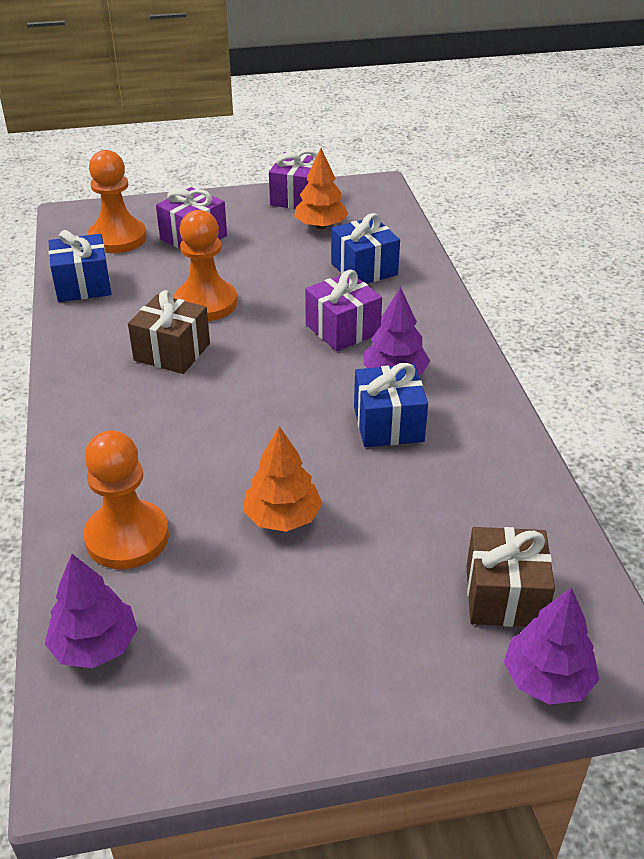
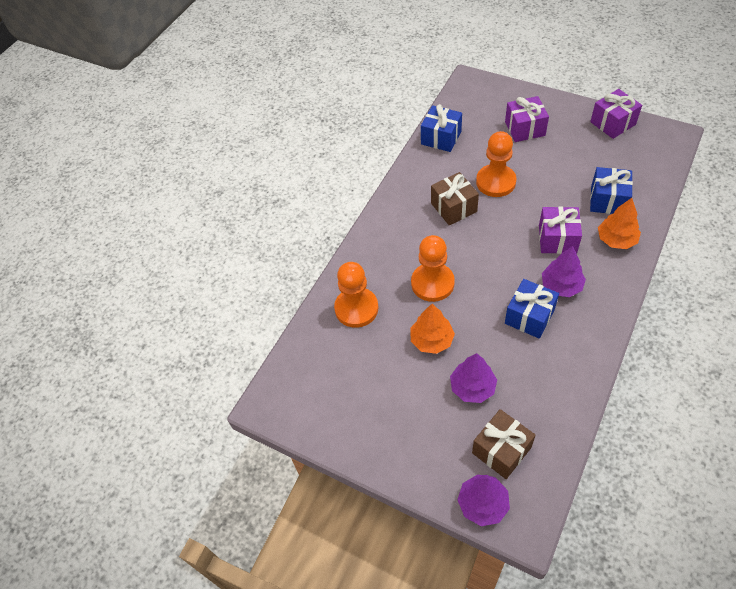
camera: 45 degrees right, 15 degrees up
(95, 645) = (307, 355): purple tree -> purple tree (472, 387)
(118, 238) = (482, 110): orange pawn -> orange pawn (432, 283)
(321, 226) = (608, 153): orange tree -> orange tree (616, 240)

